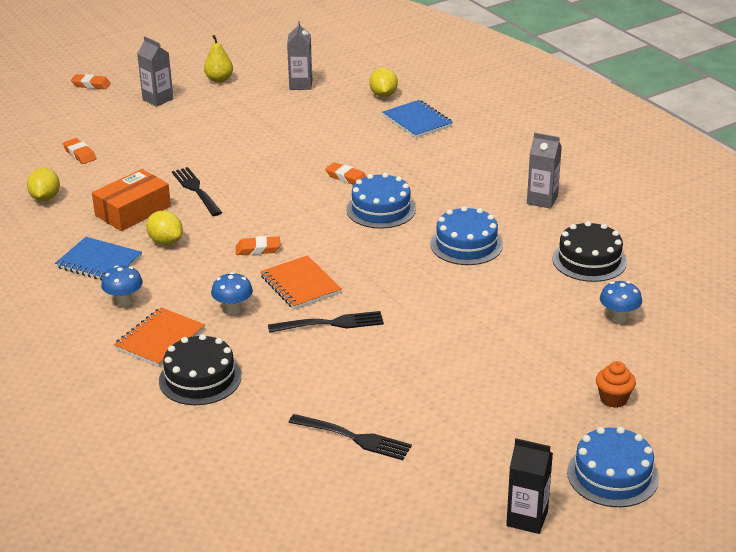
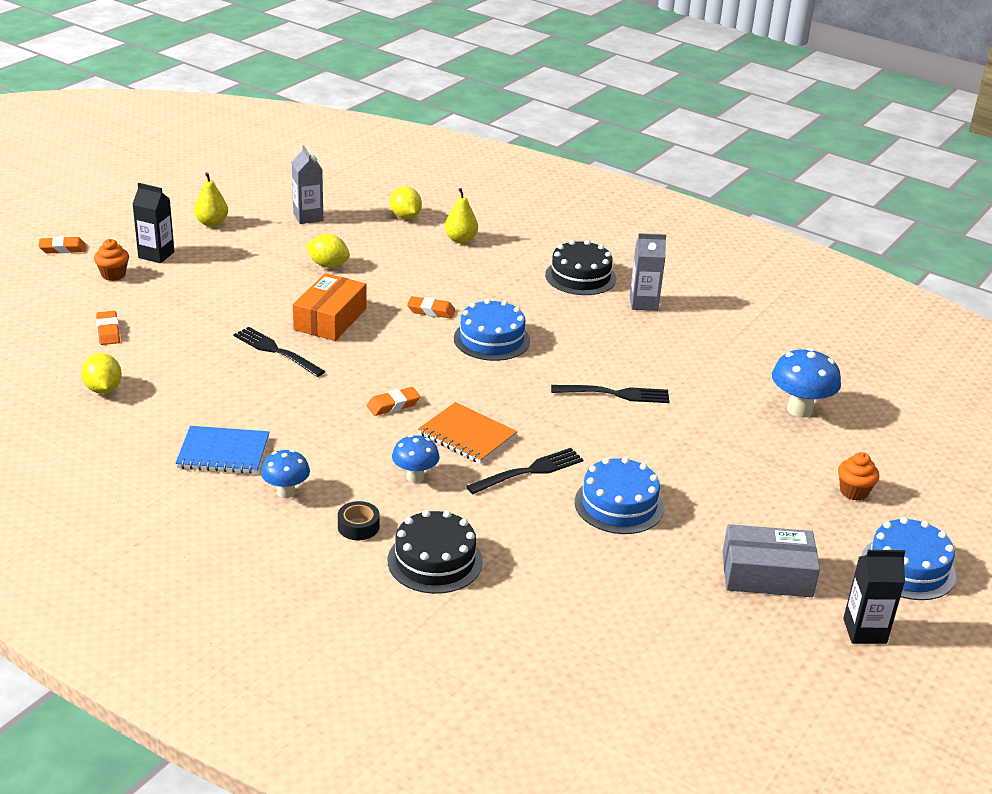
camera: 25 degrees left, 0 degrees up
(80, 154) = (108, 331): orange eraser -> orange eraser turned 45 degrees clockwise
(114, 110) = (113, 275): none -> orange cupcake
(133, 211) = (220, 387): orange box -> orange box (330, 319)
(158, 99) = (156, 255): grey carton -> black carton
(160, 339) = (358, 526): orange notebook -> black tape
(166, 241) = (284, 415): yellow lemon -> yellow lemon (328, 265)
(354, 438) = (641, 588): black fork -> black fork (615, 394)
(417, 121) = (460, 239): blue notebook -> yellow pear
(466, 244) = (604, 362): blue cake -> blue cake (619, 505)
(474, 451) = (767, 574): none -> grey box
(589, 260) = (731, 357): black cake -> black cake (580, 277)
(618, 318) = (799, 410): blue mushroom -> blue mushroom, size x1.57

